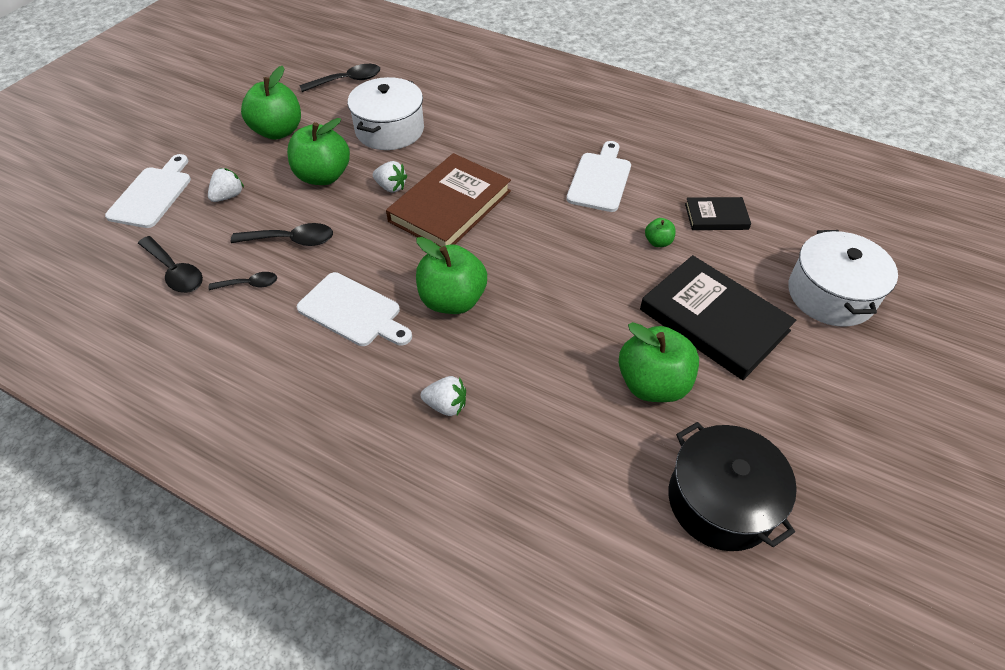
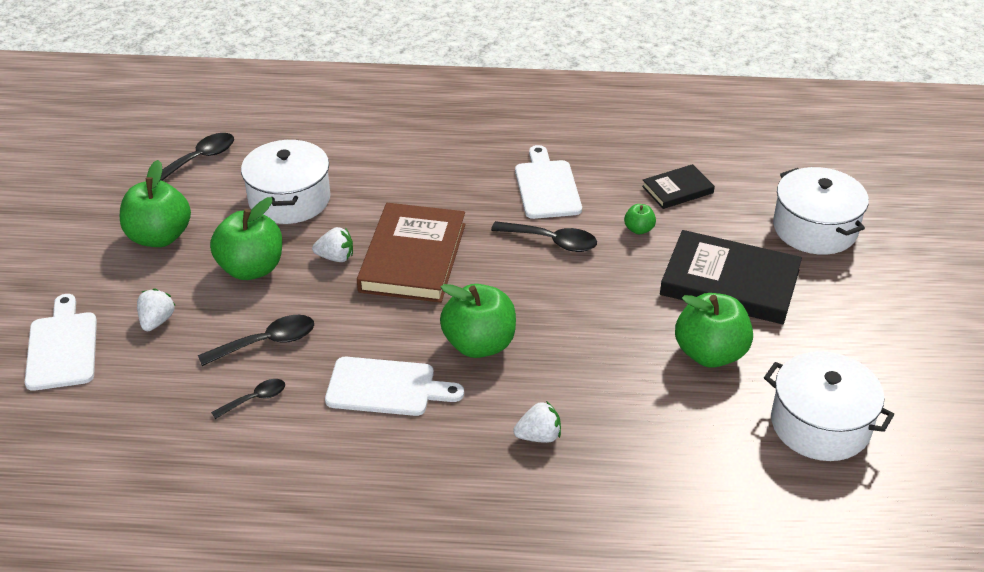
camera: 25 degrees left, 10 degrees down
(175, 272) = (159, 415): black spoon -> black spoon (551, 241)
(720, 501) = (820, 424): black pot -> white pot

